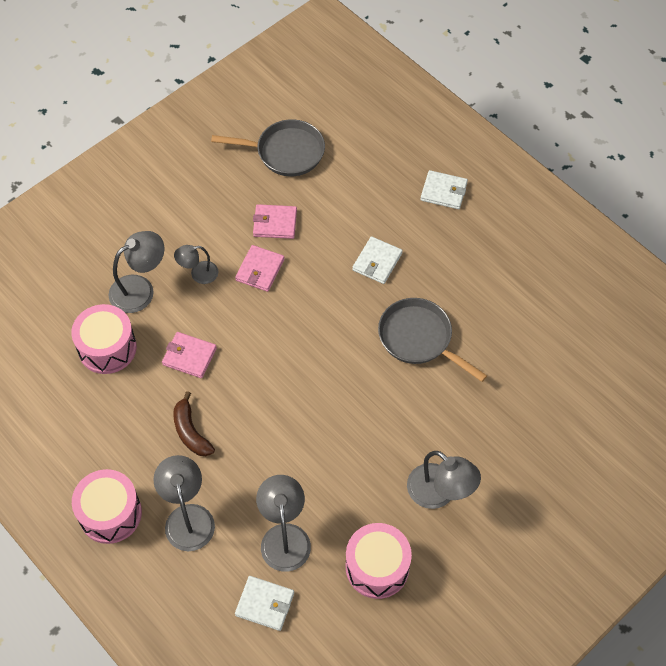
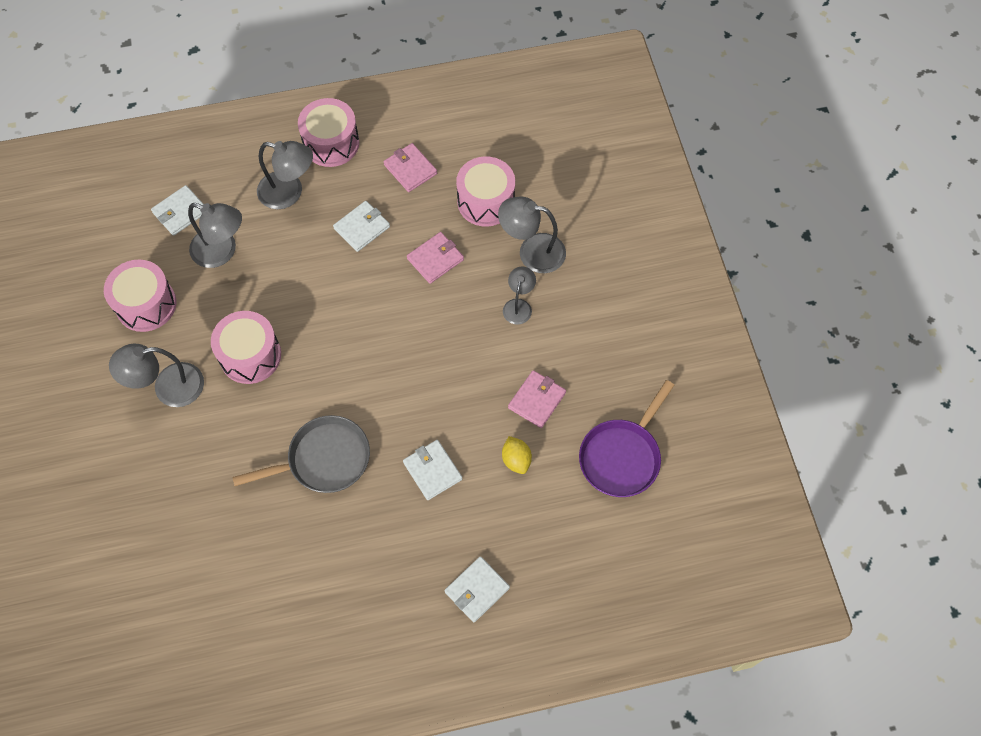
camera: 120 degrees right, 5 degrees up
(140, 289) = (532, 251): grey lamp -> grey lamp turned 105 degrees clockwise
(190, 432) = (362, 228): brown banana -> white wallet
(260, 270) = (490, 359): pink wallet -> pink wallet (410, 169)
(285, 152) = (622, 456): grey pan -> purple pan
(332, 214) = (516, 460): none -> yellow lemon
(368, 447) = (250, 355): none -> pink drum

